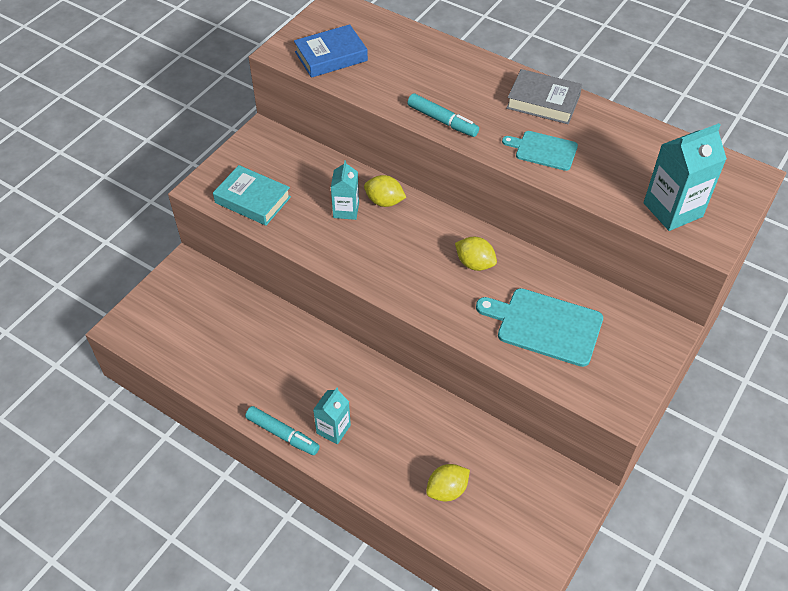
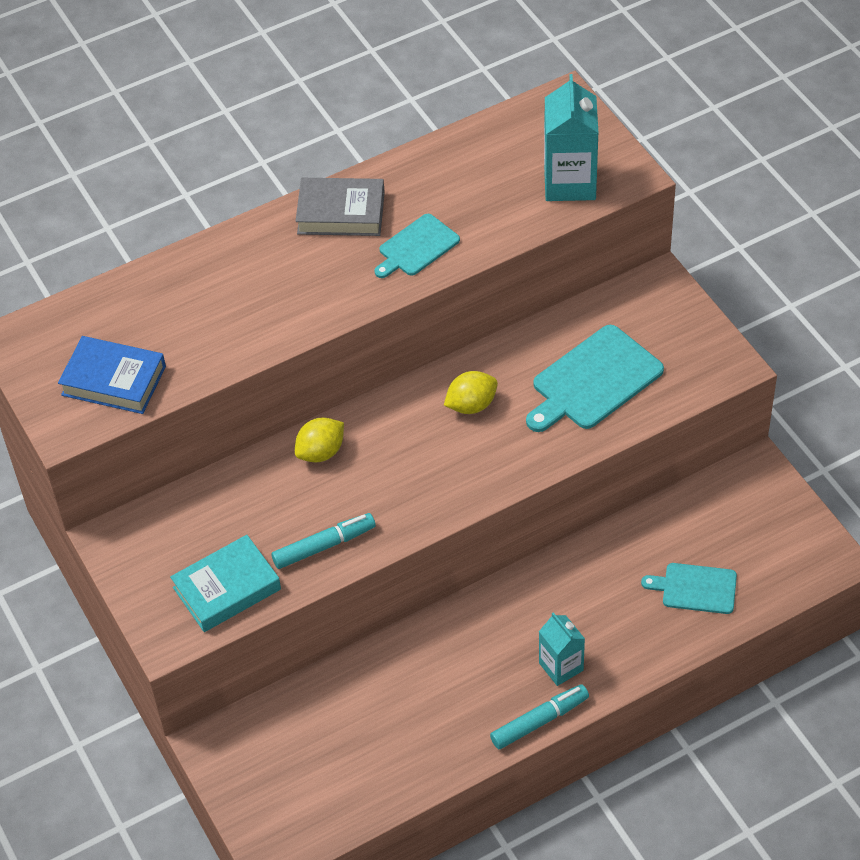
camera: 60 degrees left, 0 degrees up
(331, 56) = (113, 381): blue book -> blue book turned 75 degrees counterclockwise
(346, 210) = (309, 496): turquoise carton -> none
(442, 121) = (308, 317): turquoise marker -> turquoise marker (324, 546)
(447, 490) = (695, 588): yellow lemon -> turquoise cutting board
(543, 102) = (341, 213): grey book -> grey book turned 45 degrees clockwise

